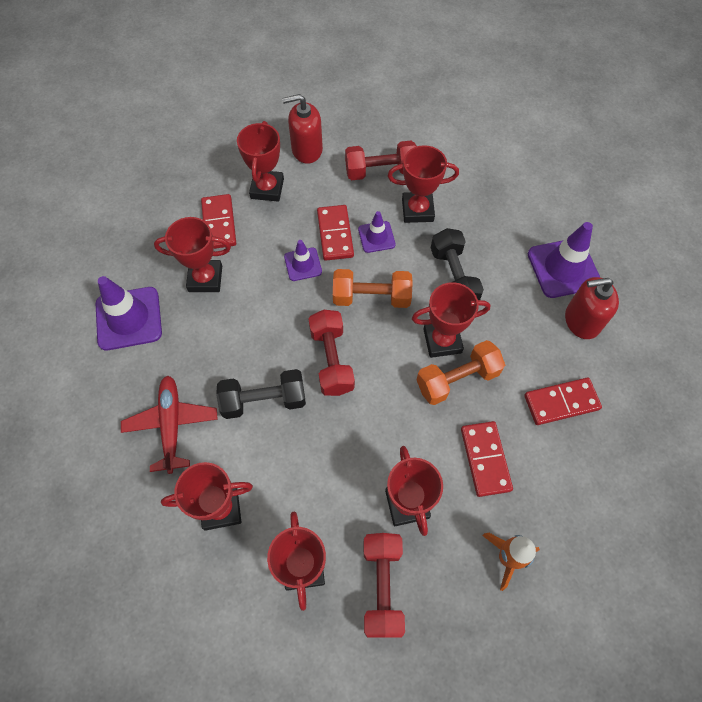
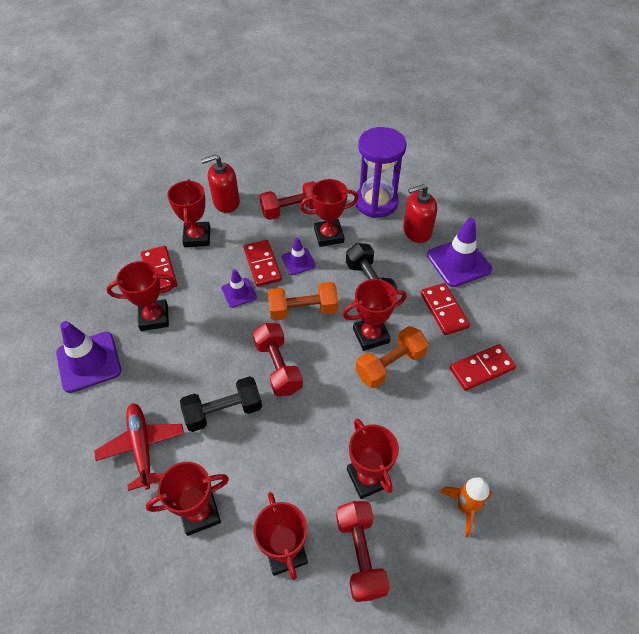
camera: 10 degrees left, 10 degrees down
(481, 176) = (376, 202): none -> purple hourglass
(485, 459) = (428, 427): red domino -> red domino (444, 310)
(581, 321) = (483, 301): red soap dispenser -> red soap dispenser (417, 231)

